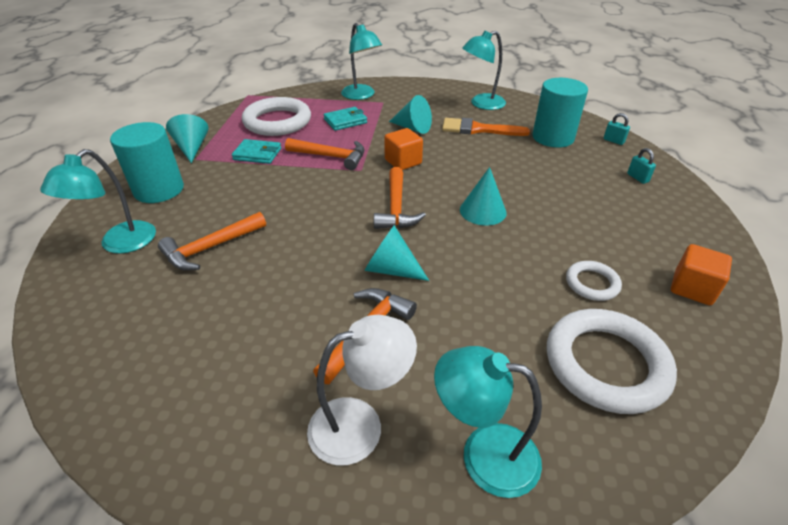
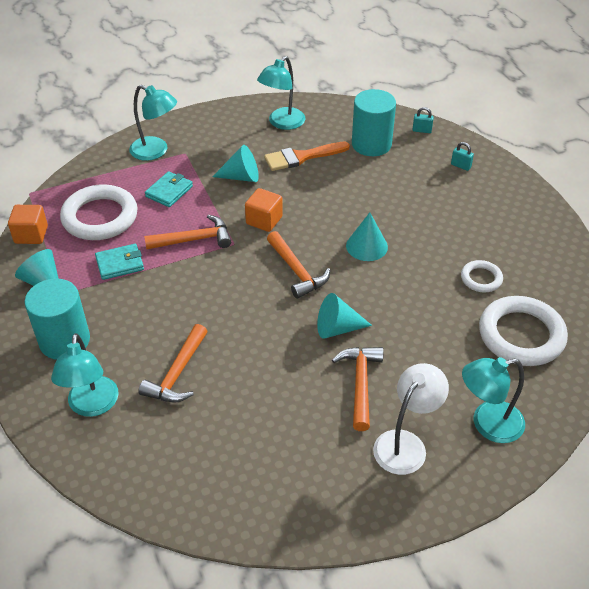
camera: 30 degrees left, 5 degrees up
(692, 288) = (543, 255): orange cube -> orange cube (31, 235)

